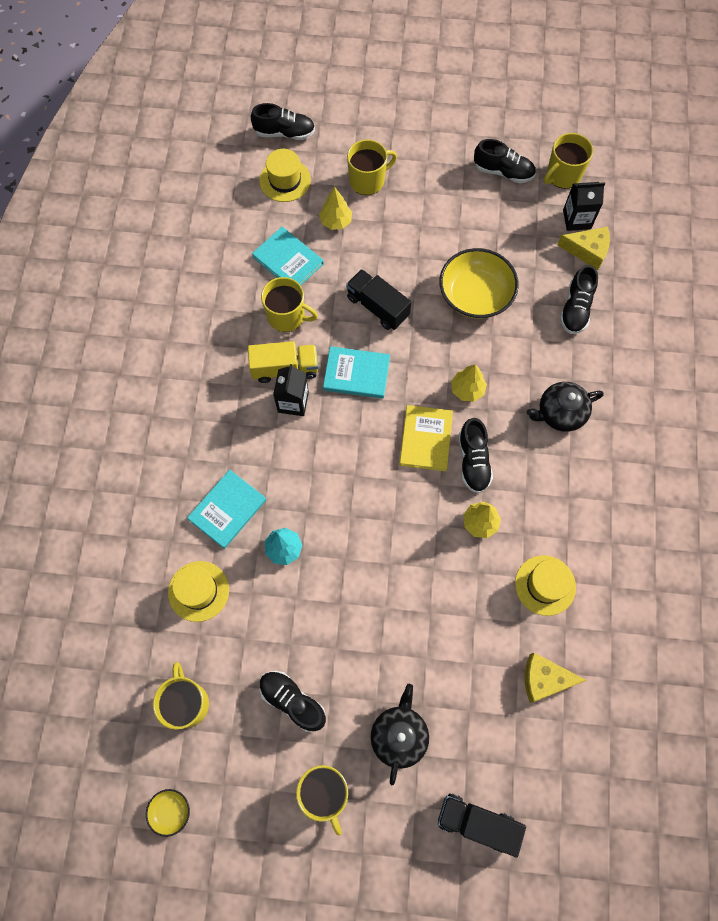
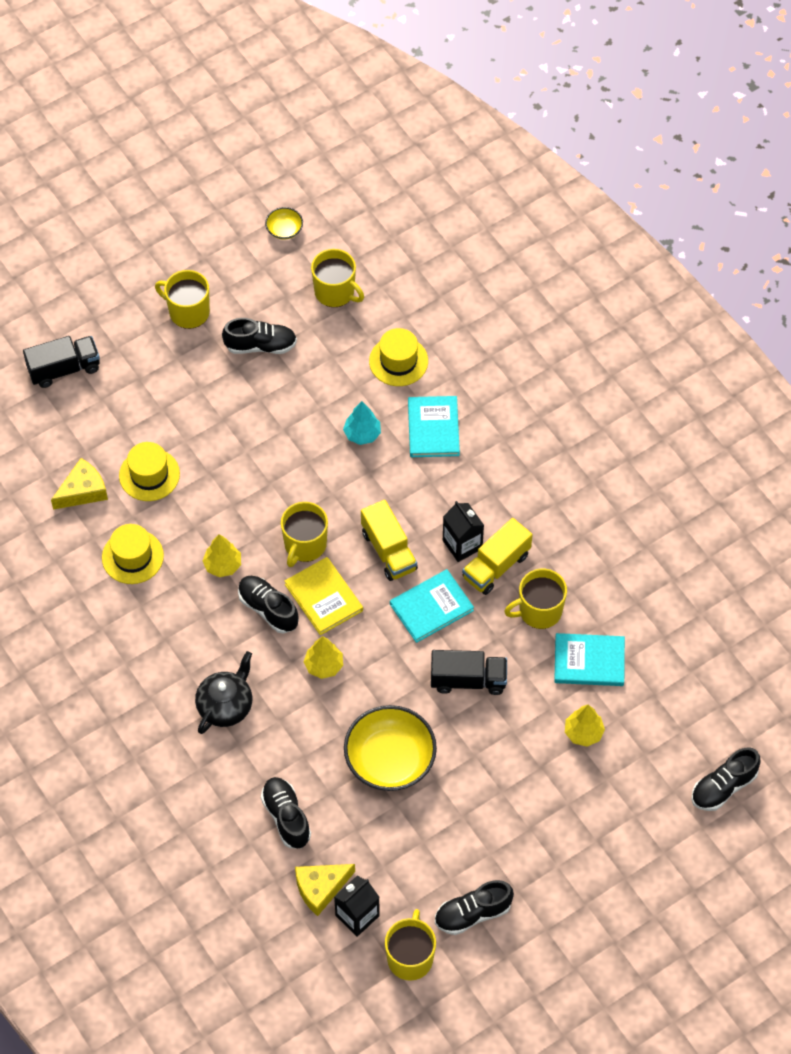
camera: 140 degrees right, 10 degrees down
(285, 180) = (671, 737): yellow hat -> yellow hat (149, 475)
(348, 438) = (389, 551): none -> yellow truck
(368, 180) = (594, 799): yellow mug -> yellow mug (305, 545)
(399, 735) = (164, 380): black teapot -> none

